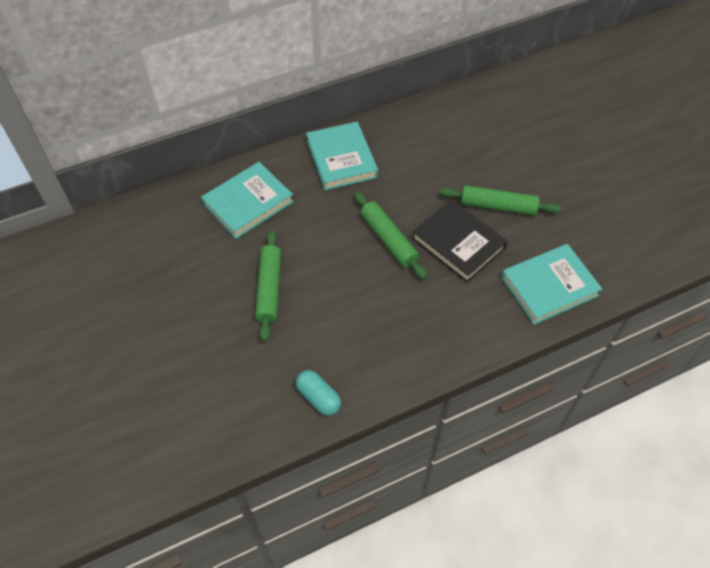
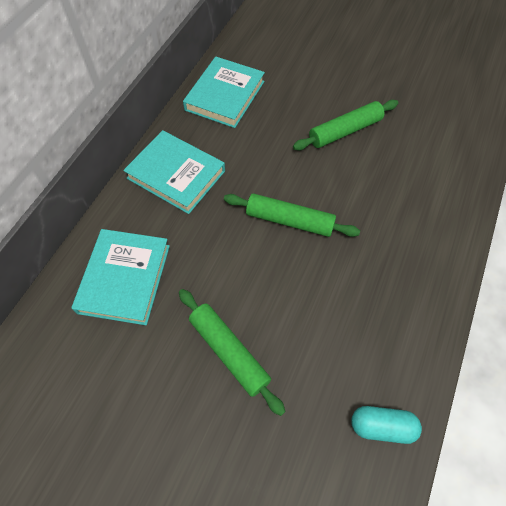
camera: 40 degrees left, 5 degrees up
(458, 243) = (347, 183): black book -> none
(549, 286) = (447, 171): turquoise book -> turquoise book (225, 95)

